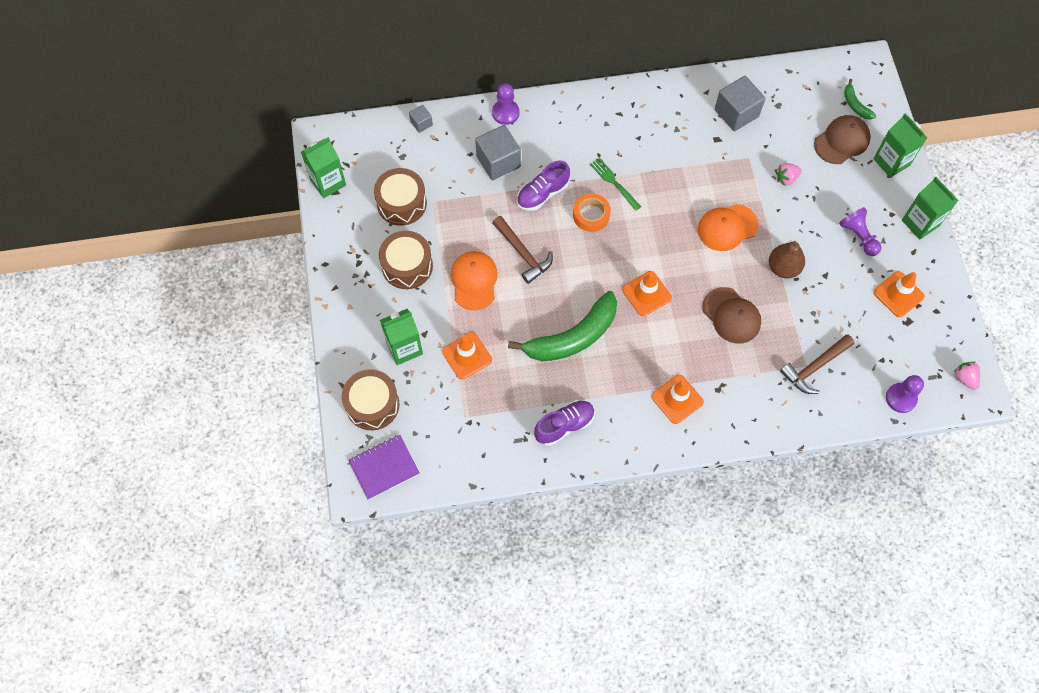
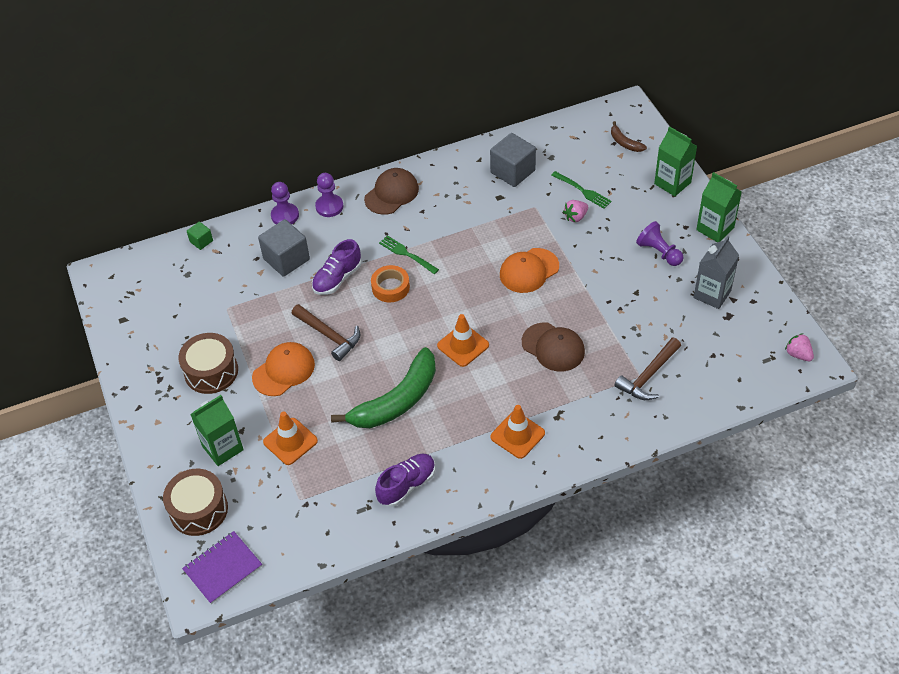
camera: 10 degrees left, 15 degrees down
(328, 182) = (114, 312): green carton -> none
(401, 203) = (194, 316): brown drum -> none
(421, 123) = (201, 241): grey cube -> green cube
(474, 281) = (283, 371): orange cap -> orange cap turned 60 degrees clockwise
(783, 268) = (593, 294): brown pear -> none
(800, 151) = (583, 191): none -> green fork
(842, 141) = (620, 175): brown cap -> brown cap (391, 193)
(855, 105) = (624, 143): green banana -> brown banana
(898, 294) = (712, 294): orange traffic cone -> grey carton
(901, 398) = (741, 385): purple pawn -> purple pawn (329, 206)

